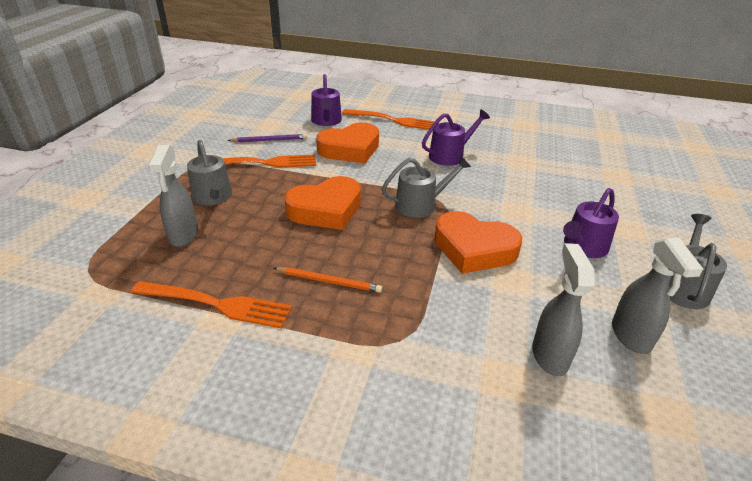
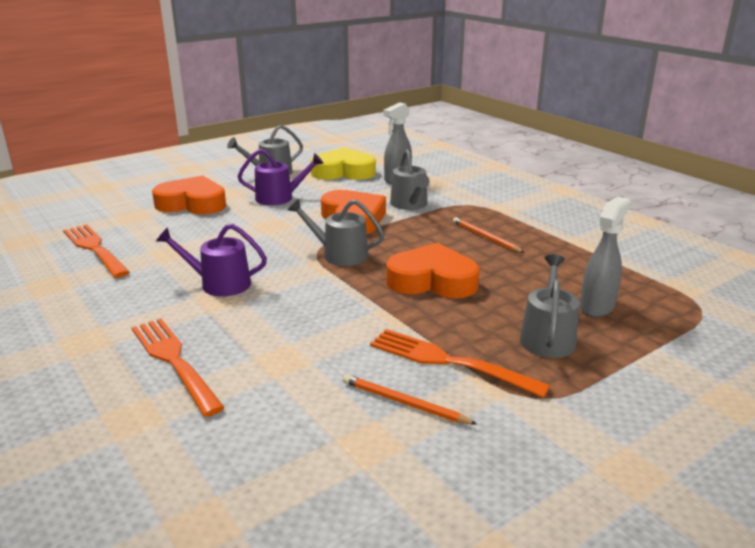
camera: 140 degrees left, 10 degrees down
(217, 304) = (581, 251): orange fork -> orange fork (94, 249)
(270, 140) = (404, 403): purple pencil -> orange pencil
(326, 121) = (268, 407): purple watering can -> none
(350, 149) = (312, 337): orange heart -> orange heart (192, 203)
(460, 302) = (410, 204): none -> grey watering can
(631, 336) = (343, 172): grey spray bottle -> yellow heart

